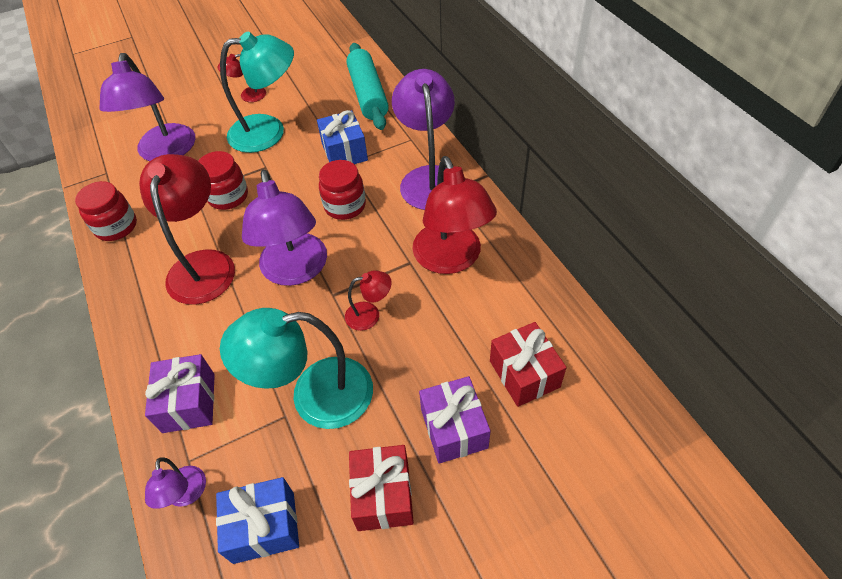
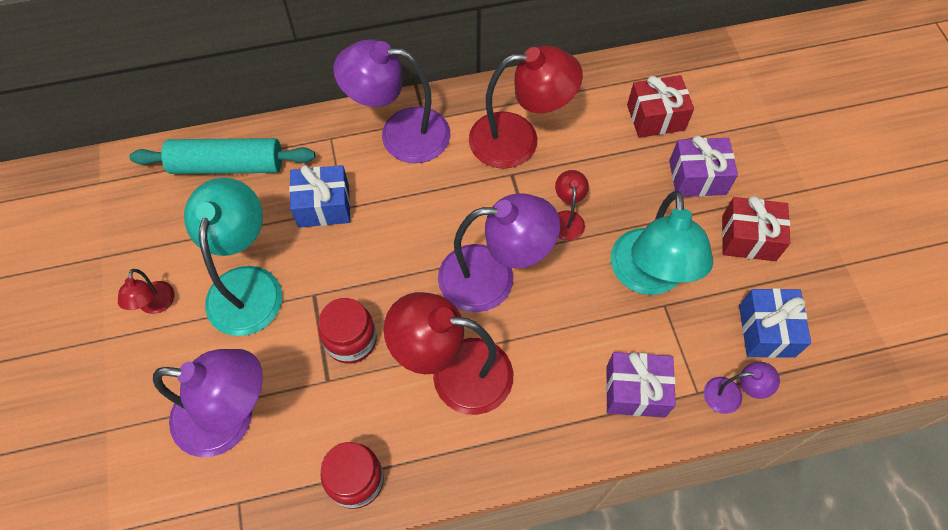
camera: 80 degrees left, 10 degrees up
(345, 206) = (413, 218): red jar -> none

